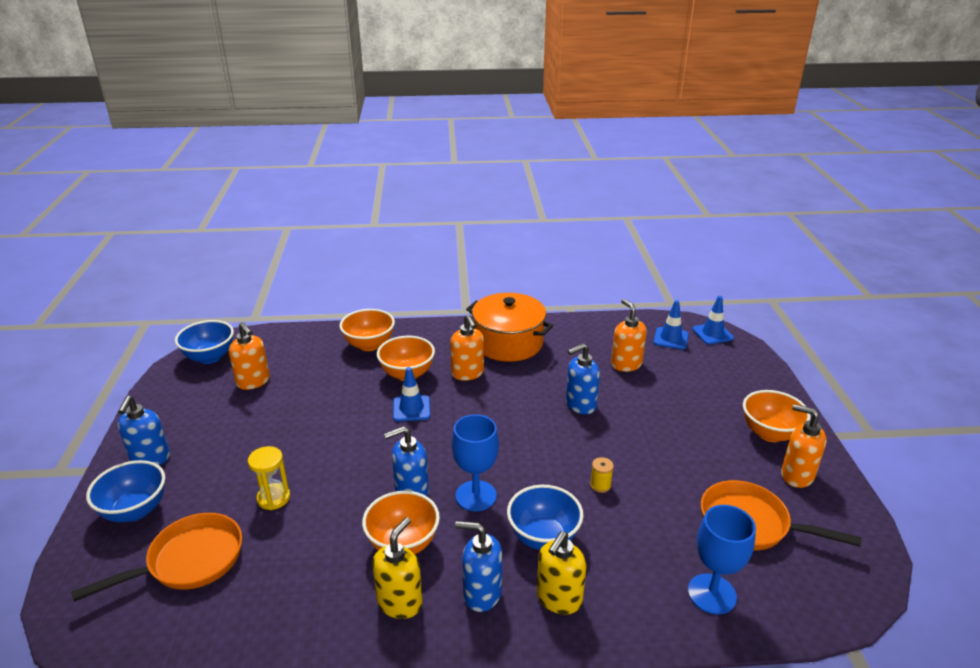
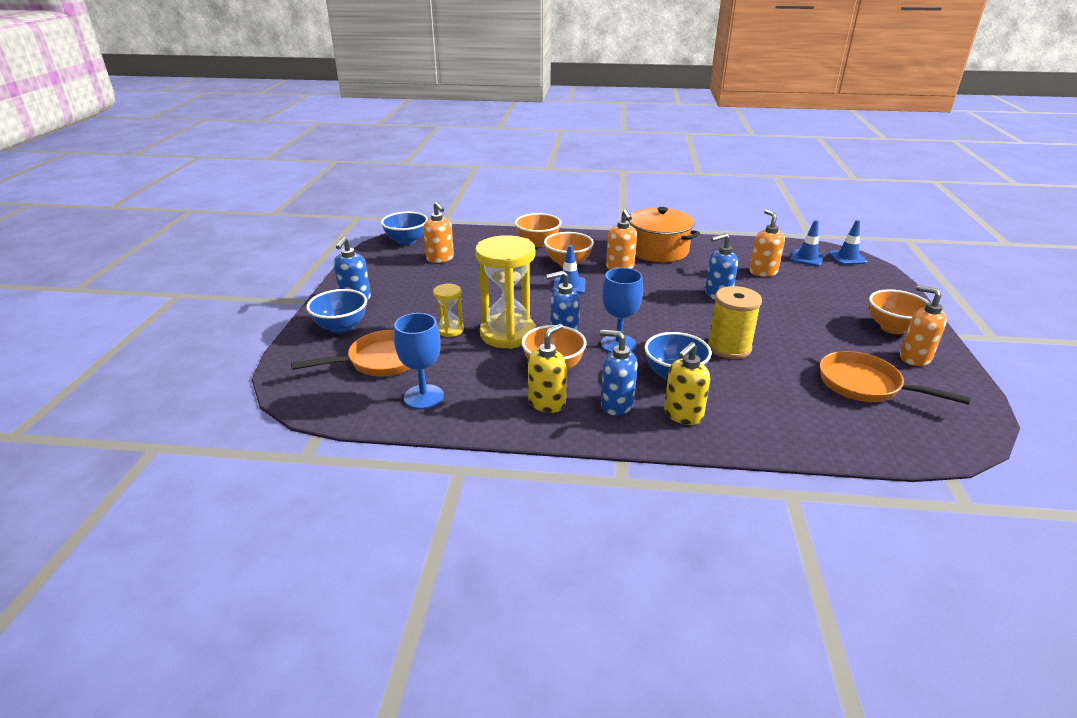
camera: 10 degrees right, 0 degrees up
(344, 496) = (507, 334): none -> yellow hourglass
(600, 485) = (729, 347): yellow spool -> yellow spool, size x2.33
(712, 594) = (822, 426): blue goblet -> blue goblet (423, 397)

